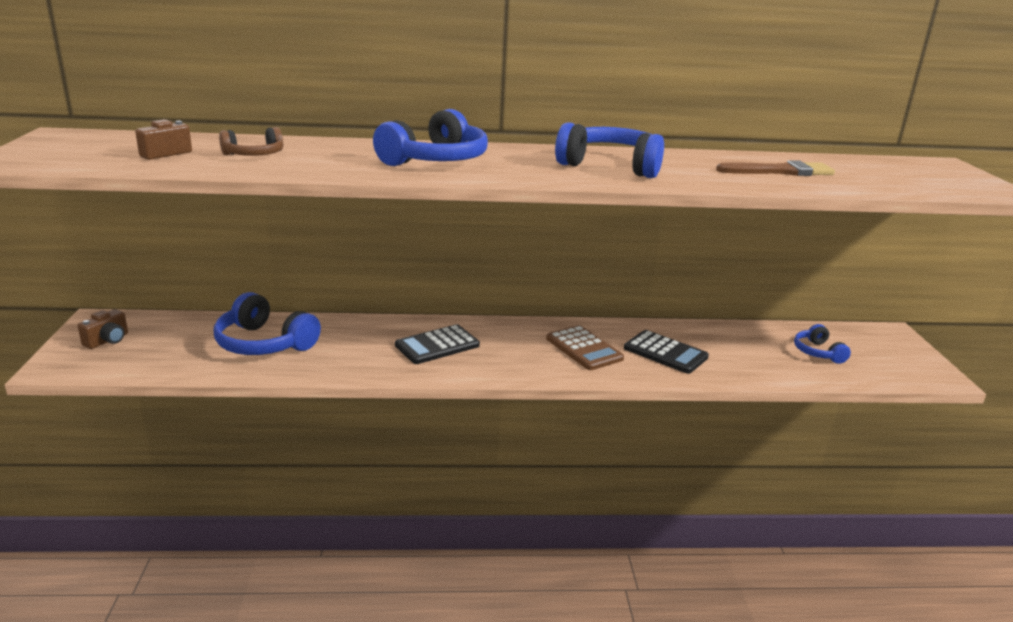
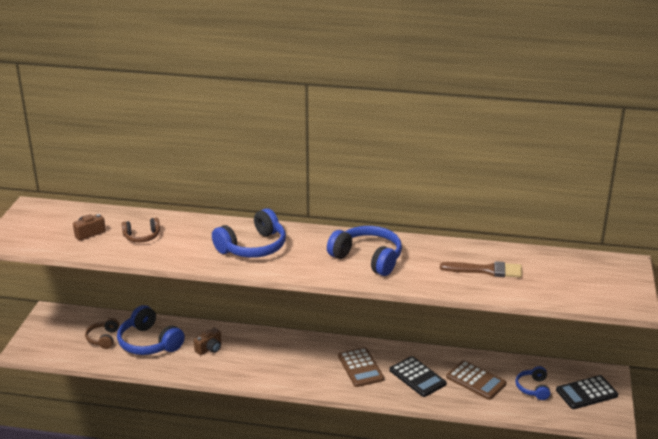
camera: 15 degrees right, 5 degrees up
(107, 340) = (54, 331): brown camera -> brown camera (209, 349)
(190, 344) = (103, 338): none -> brown headphones
(437, 345) = (260, 355): black calculator -> black calculator (586, 393)
(742, 350) = (476, 380): none -> brown calculator

